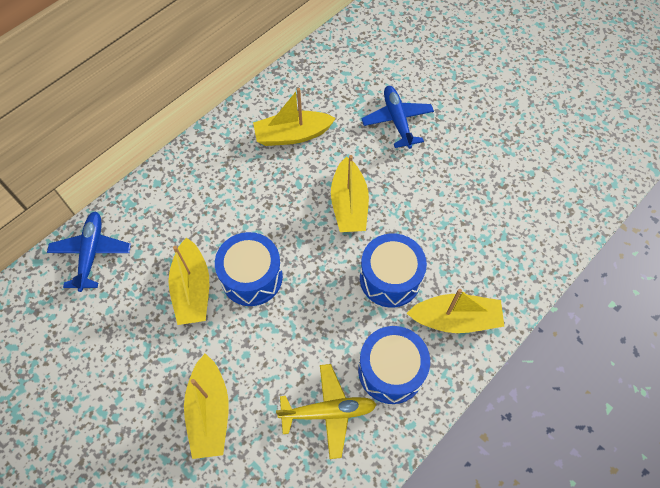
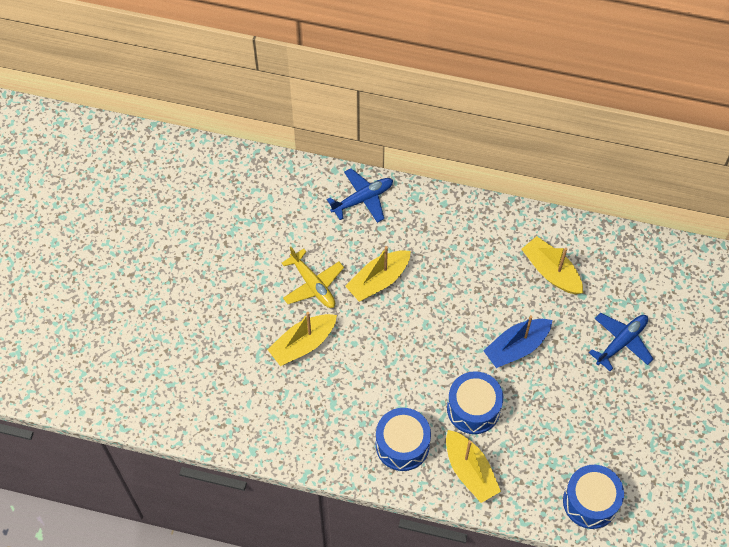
camera: 60 degrees right, 0 degrees up
(252, 277) = (412, 313): blue drum -> blue drum (590, 501)
(328, 412) = (348, 419): yellow plane -> yellow plane (313, 285)
(349, 204) = (516, 347): yellow boat -> blue boat

